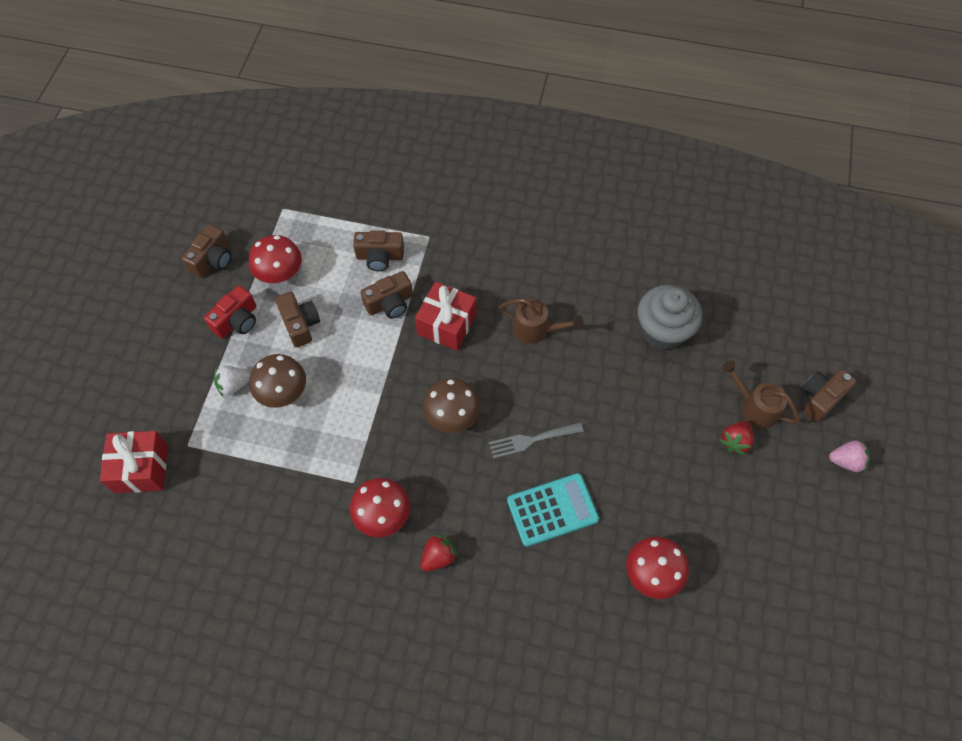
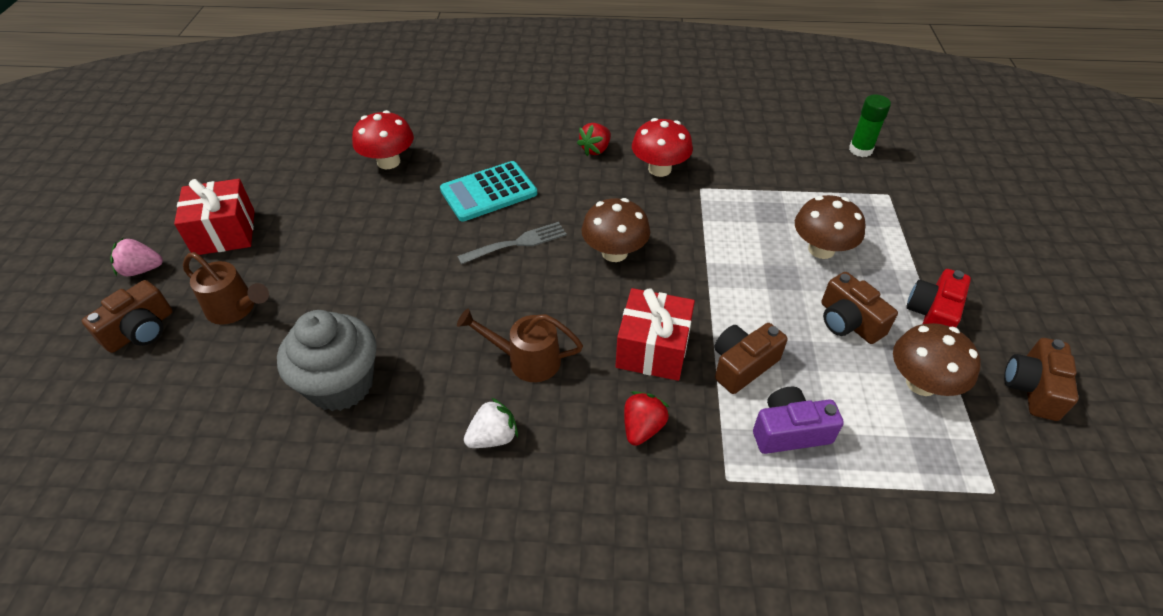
camera: 170 degrees right, 15 degrees down
(141, 468) = (918, 172): red gift -> red gift (224, 232)
(174, 510) = (860, 150): none -> green glue stick
(234, 385) = (882, 248): white strawberry -> white strawberry (493, 437)
(280, 273) = (921, 383): red mushroom -> brown mushroom
(380, 257) = (789, 431): brown camera -> purple camera
(735, 441) = (273, 271): red strawberry -> red strawberry (642, 428)

